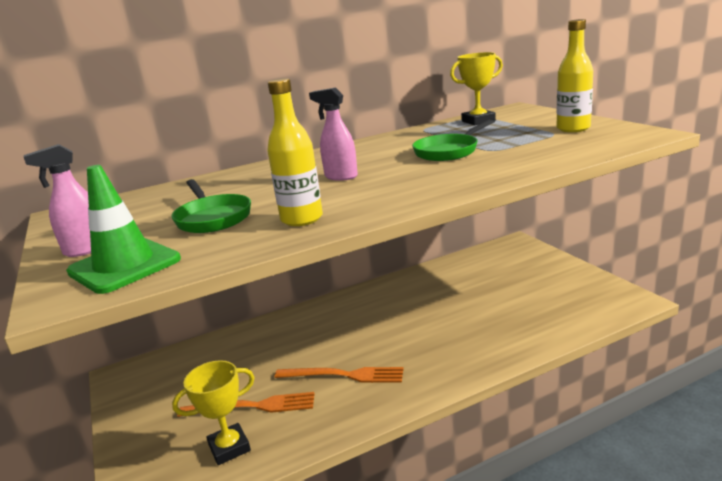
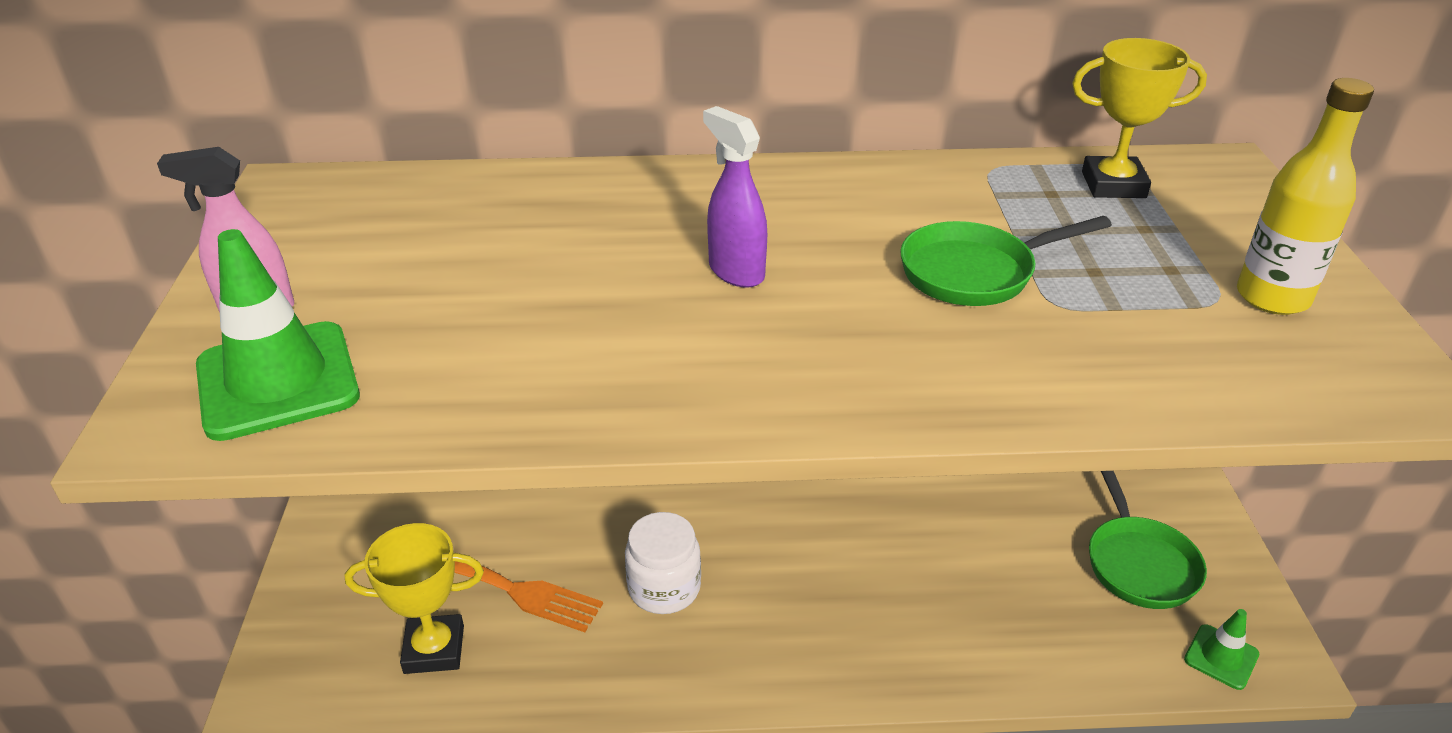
camera: 20 degrees right, 15 degrees up
(212, 218) = (468, 306): green pan -> green pan (1138, 562)
(302, 219) = (589, 376): yellow bottle -> none
(340, 177) = (736, 272): pink spray bottle -> purple spray bottle
(343, 375) = (664, 588): orange fork -> white jar
(615, 308) = (1221, 657): none -> green traffic cone

